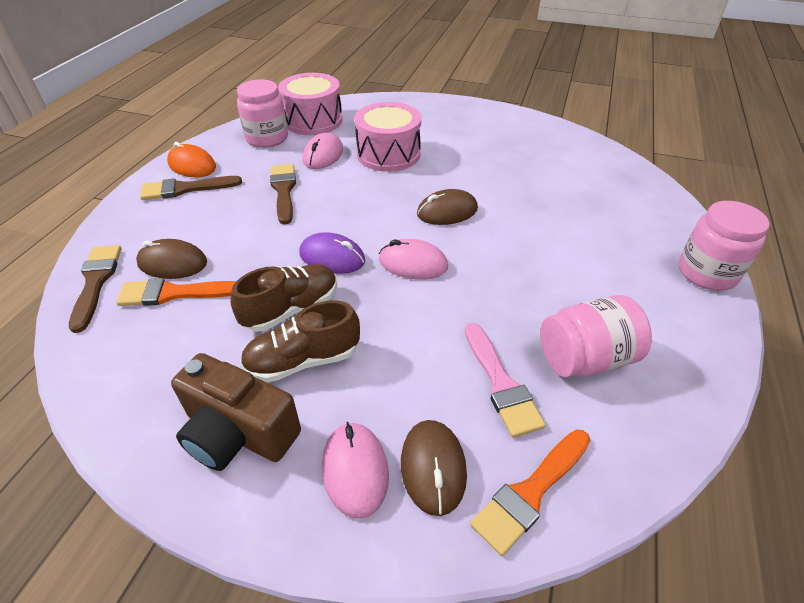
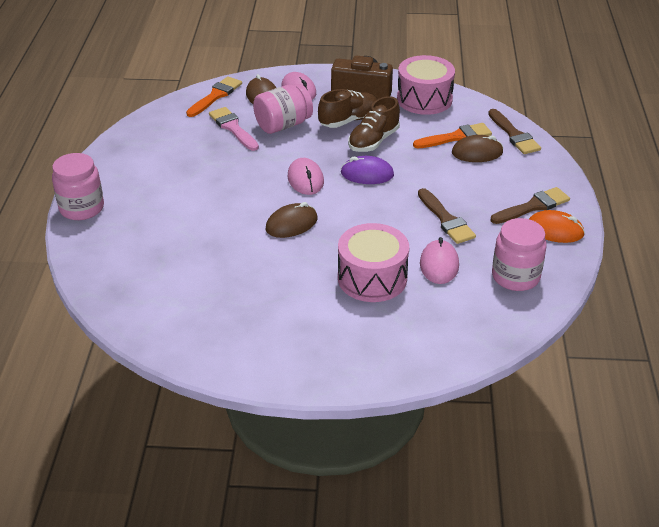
camera: 165 degrees right, 5 degrees down
(313, 120) = (486, 313): pink drum -> pink drum (424, 99)
(413, 263) = (305, 179): pink mouse -> pink mouse turned 75 degrees clockwise
(585, 358) = (183, 146): pink jar -> pink jar (283, 125)

